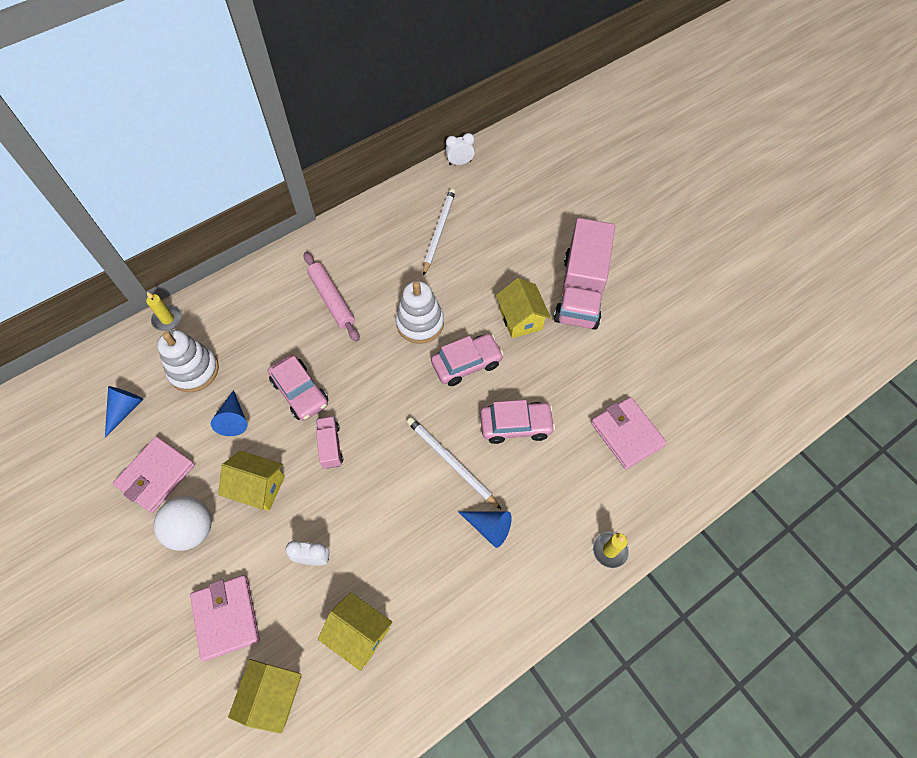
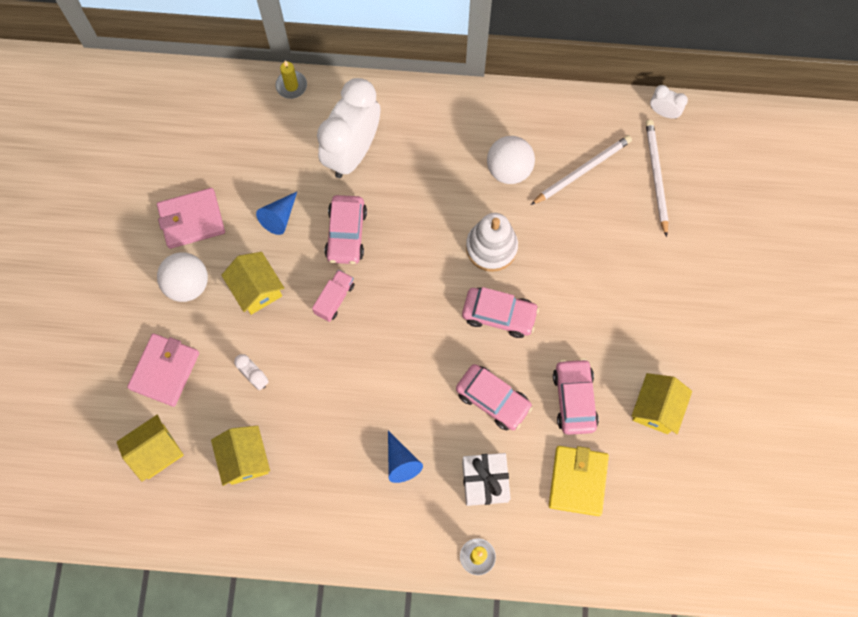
camera: 40 degrees right, 10 degrees up
(125, 409) = (206, 145): blue cone -> none
(194, 370) = (279, 149): white stacking toy -> none
(257, 332) = (352, 152): none -> white clock
(332, 300) = (435, 168): pink rolling pin -> none
(387, 264) = (509, 169): none -> white ball
(451, 462) = (415, 387): white pencil -> white pencil (656, 176)
(520, 319) = (580, 311): yellow house -> yellow house (656, 408)
(563, 489) = (485, 481): none -> white gift
(571, 380) = (574, 399): none -> pink car
(580, 291) = (658, 326): pink truck -> none
(627, 434) = (578, 481): pink wallet -> yellow wallet

